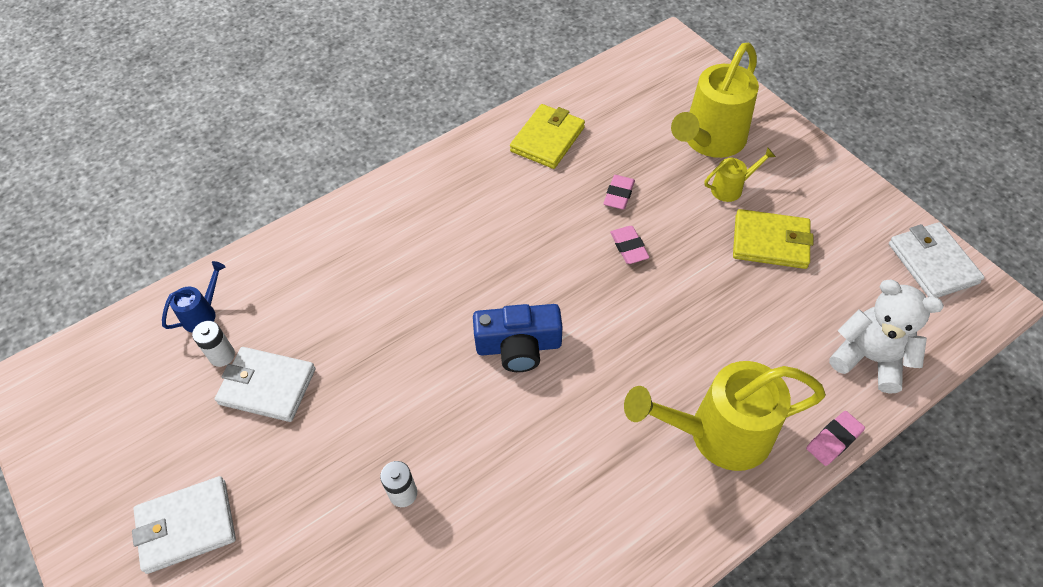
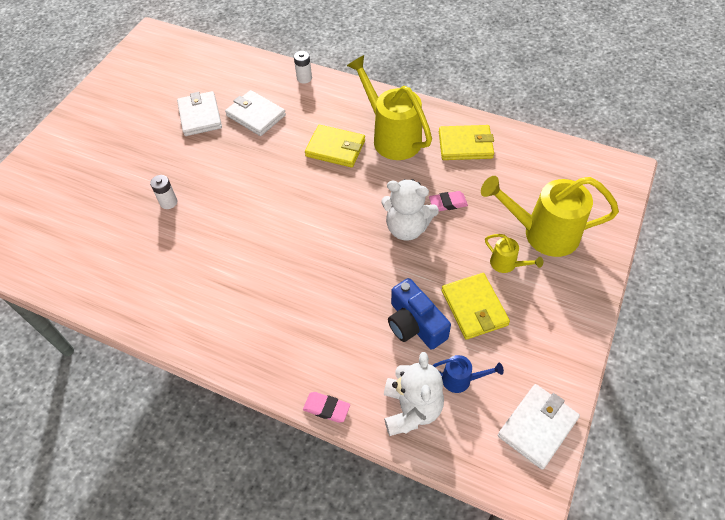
camera: 60 degrees right, 0 degrees up
(187, 526) = (109, 130): white wallet -> white wallet (256, 115)
(203, 314) = (227, 68): blue watering can -> blue watering can (461, 380)
(222, 355) = (207, 89): white battery -> white battery (304, 78)
(457, 258) = (335, 148): none -> yellow wallet
(518, 346) = (292, 207): blue camera -> blue camera (415, 324)
(629, 247) = (407, 228): pink eraser -> white teddy bear
(718, 434) = (291, 337): yellow watering can -> yellow watering can (392, 137)

